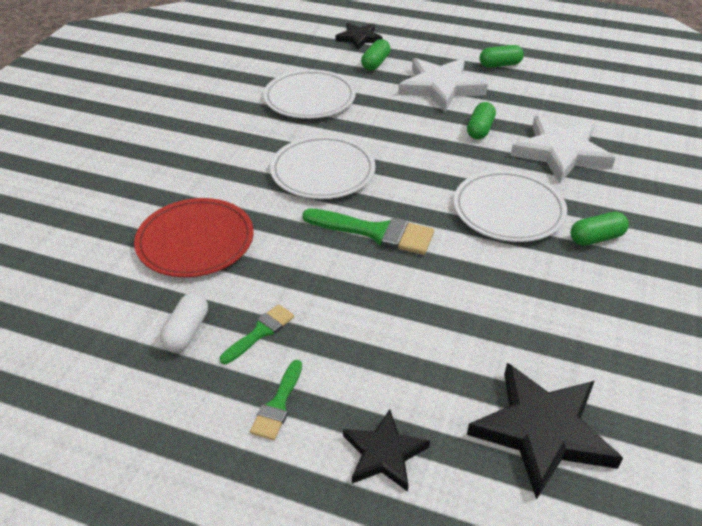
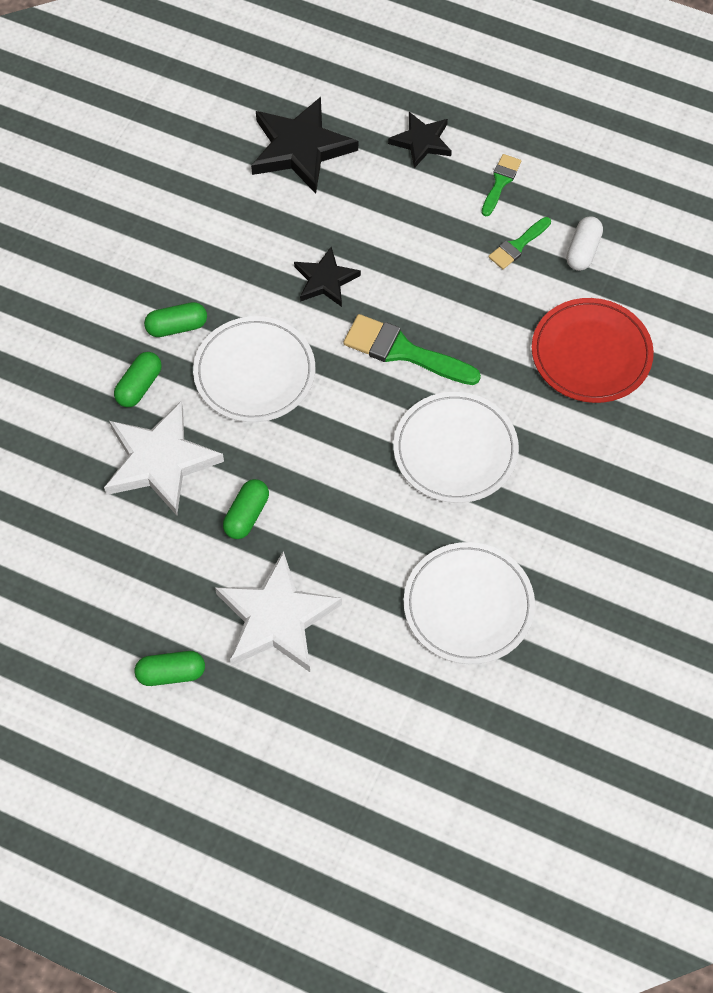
camera: 175 degrees left, 20 degrees up
(359, 38) = (381, 778): black star -> black star (325, 280)
(375, 63) = (363, 694): green capsule -> green capsule (139, 386)

